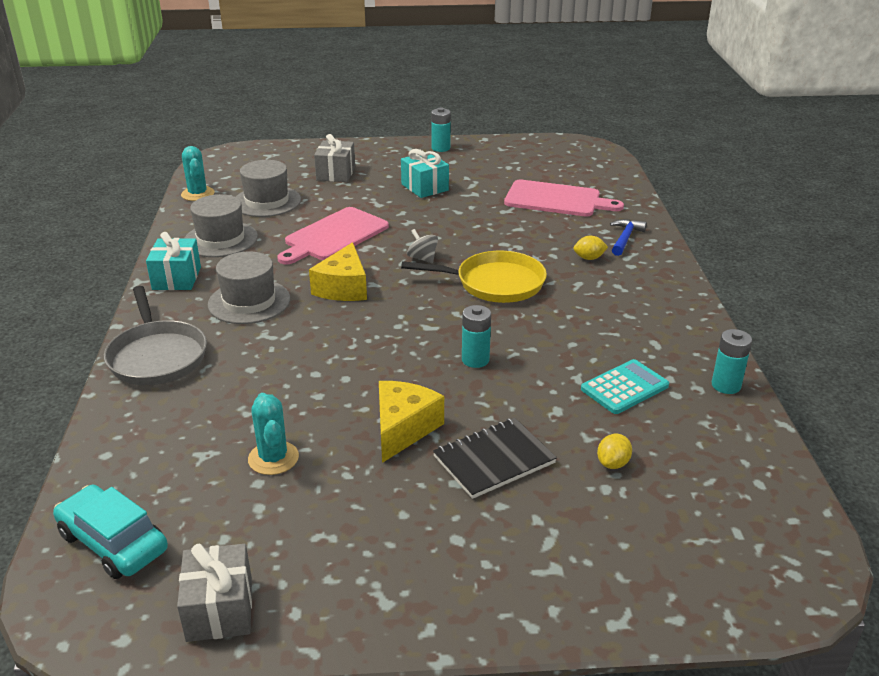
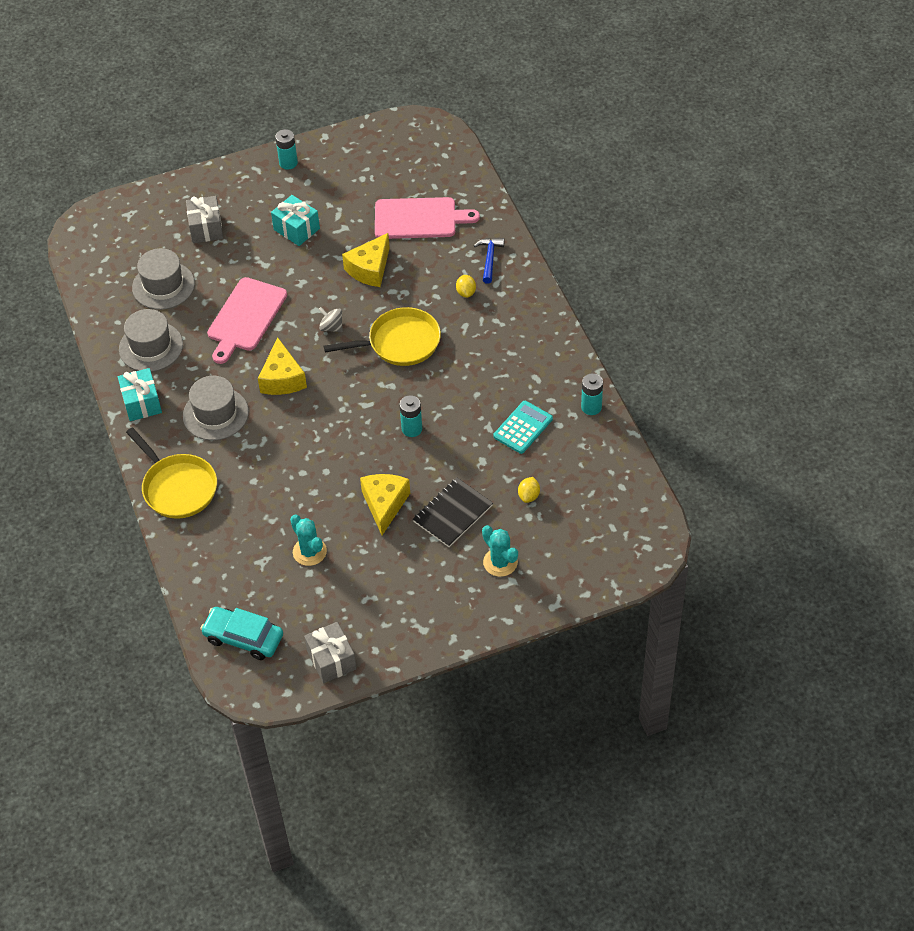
camera: 15 degrees left, 20 degrees up
(157, 356) = (177, 487): grey pan -> yellow pan
(198, 194) = (94, 291): turquoise cactus -> turquoise cactus (500, 562)
(487, 224) = (370, 269): none -> yellow cheese
(589, 258) = (466, 292): yellow lemon -> yellow lemon turned 75 degrees counterclockwise

